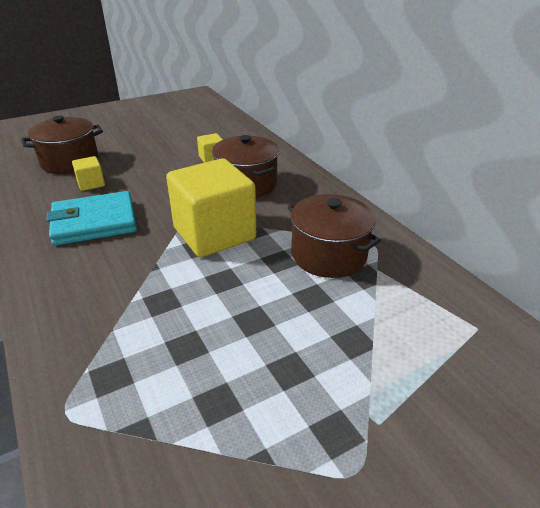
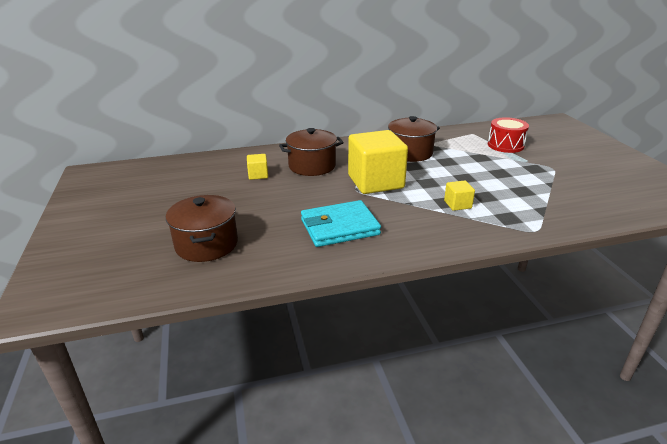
camera: 75 degrees left, 5 degrees down
(91, 184) = (267, 230): yellow cube -> yellow cube (457, 204)
(94, 222) = (339, 227): turquoise wallet -> turquoise wallet turned 75 degrees clockwise
(446, 384) = (505, 145): none -> red drum

